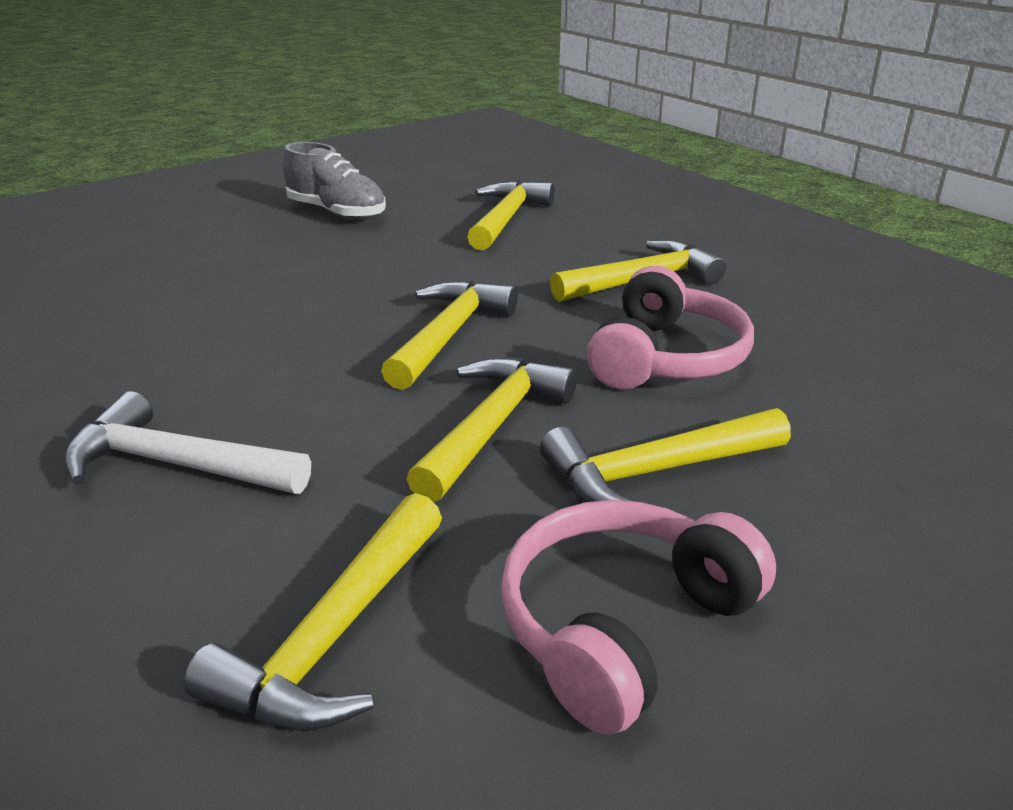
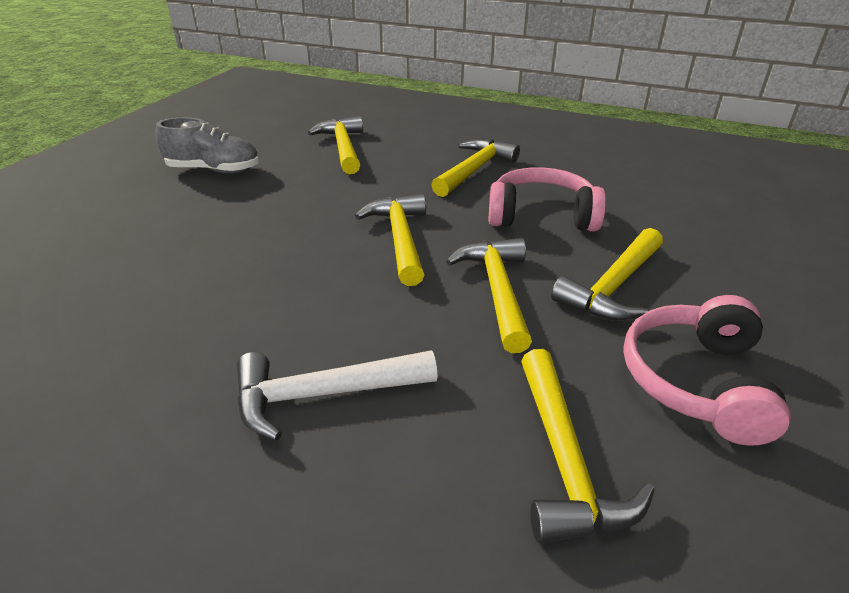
camera: 30 degrees left, 5 degrees up
(666, 358) = (541, 215): pink headphones -> pink headphones turned 75 degrees counterclockwise

